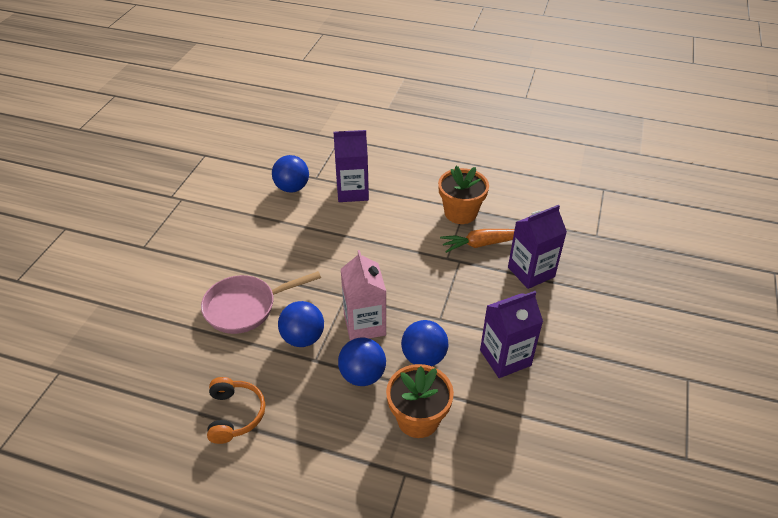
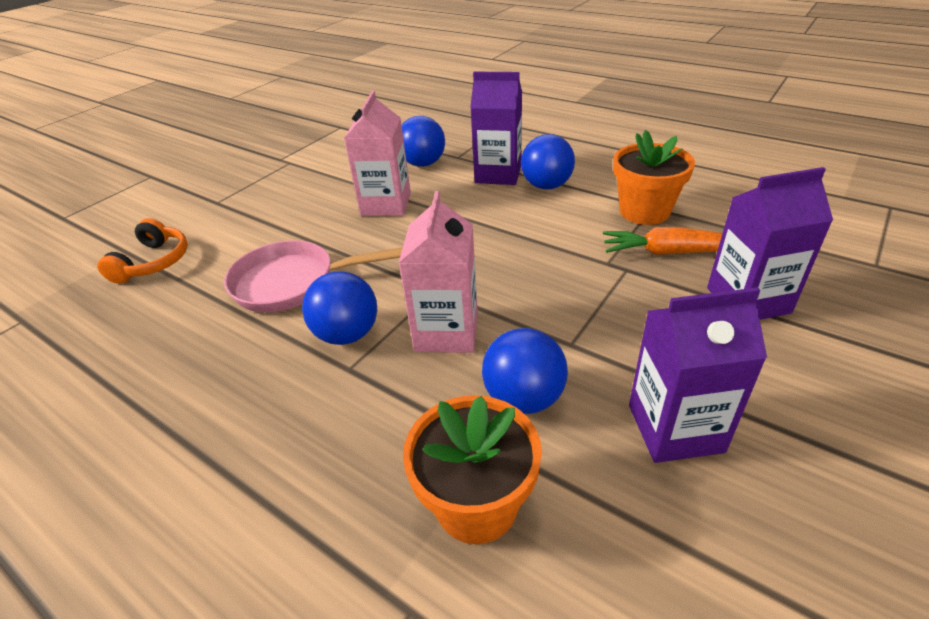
camera: 20 degrees right, 5 degrees down
(235, 414) = (189, 425): orange headphones -> orange headphones (153, 262)
(280, 231) = (386, 204): none -> pink carton
(362, 375) = (410, 406): blue ball -> blue ball (546, 186)

